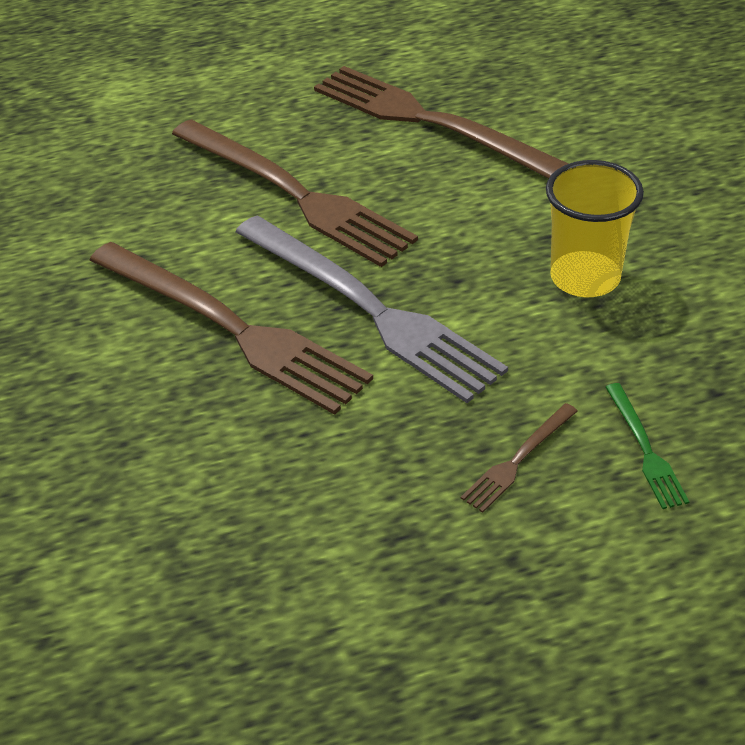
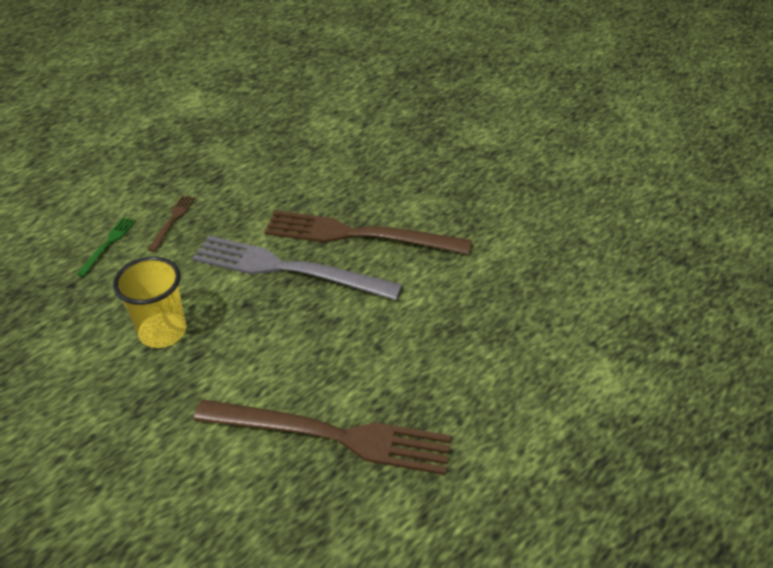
camera: 150 degrees right, 0 degrees up
(294, 194) = (389, 330): brown fork -> none
(645, 449) = (108, 244): green fork -> green fork turned 60 degrees clockwise

